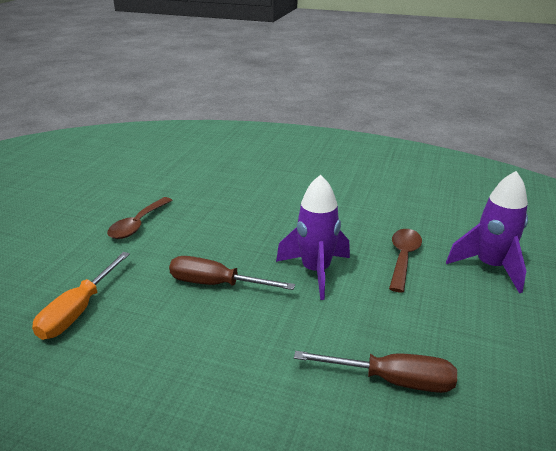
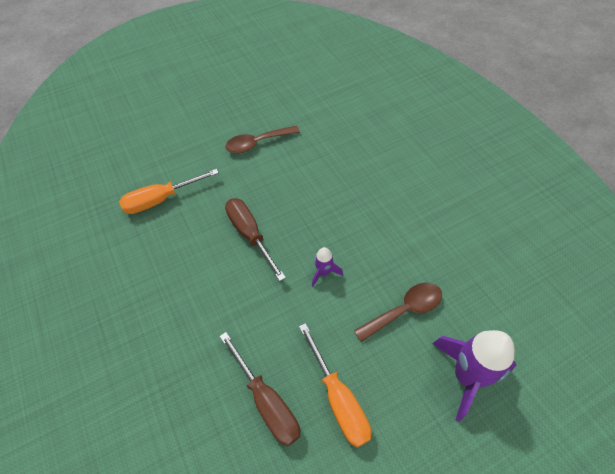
camera: 45 degrees right, 25 degrees up
(315, 271) = (324, 272): purple rocket -> purple rocket, size x0.49
(439, 337) = (338, 399): none -> orange screwdriver

